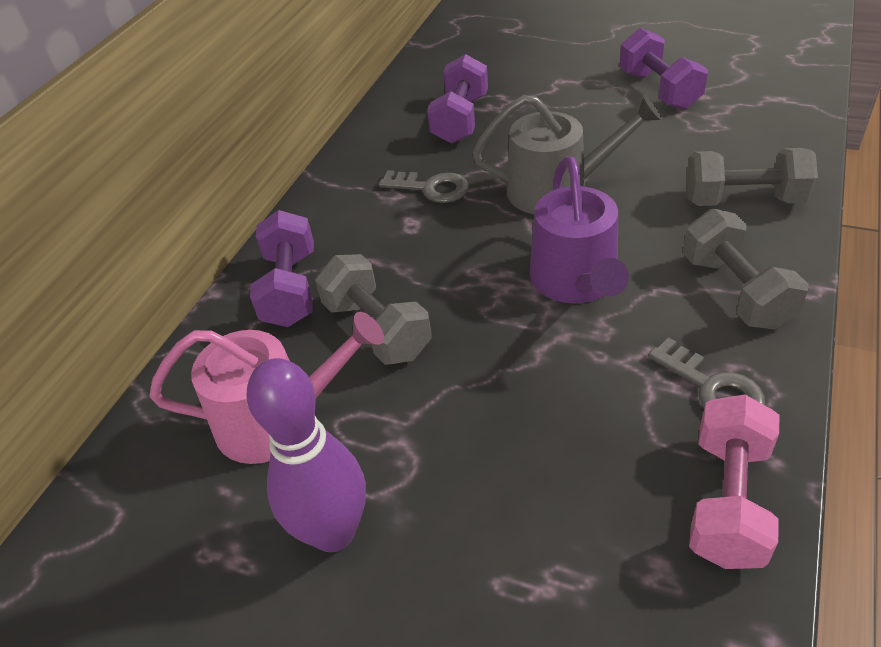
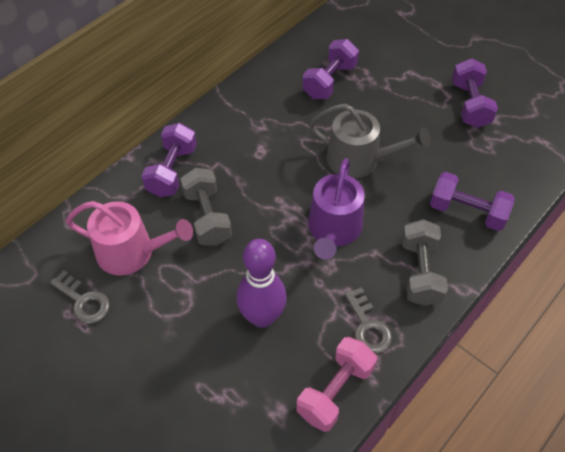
camera: 15 degrees right, 10 degrees up
(333, 532) = (133, 327): purple bowling pin -> purple bowling pin (262, 317)
(431, 188) = (284, 129): grey key -> grey key (83, 301)
(743, 200) = (467, 212): grey dumbbell -> purple dumbbell

